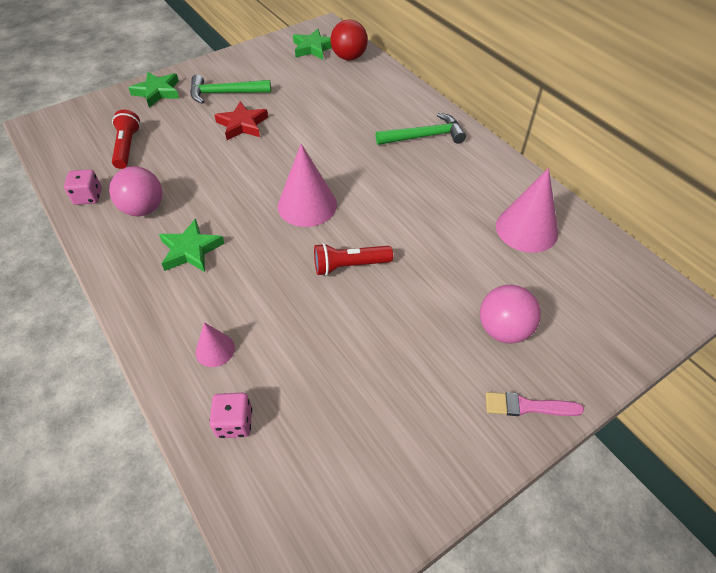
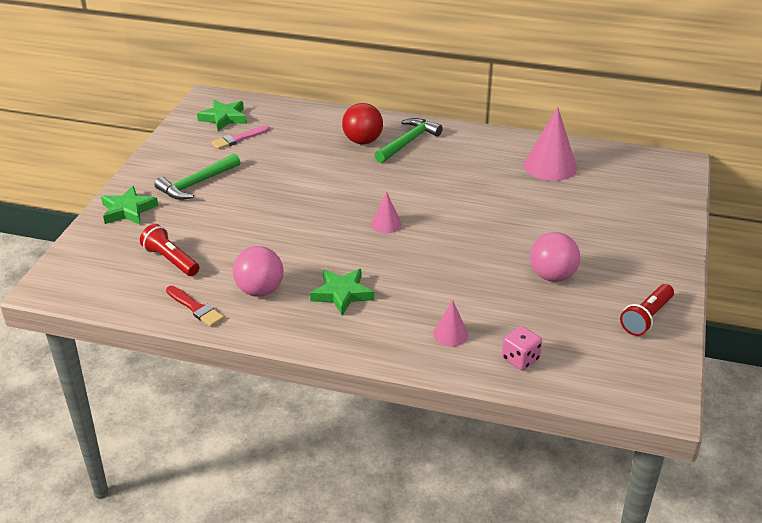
camera: 40 degrees left, 15 degrees down
(88, 197) = (195, 308): pink dice -> red brush
(242, 125) = (250, 198): red star -> none
(307, 205) = (386, 224): pink cone -> pink cone, size x0.53
(349, 57) = (267, 113): red ball -> red ball (362, 141)
(349, 266) = (469, 243): red flashlight -> red flashlight (646, 318)
(503, 329) = (606, 225): pink ball -> pink ball (552, 276)
(527, 406) = (665, 254): pink brush -> pink brush (238, 139)

